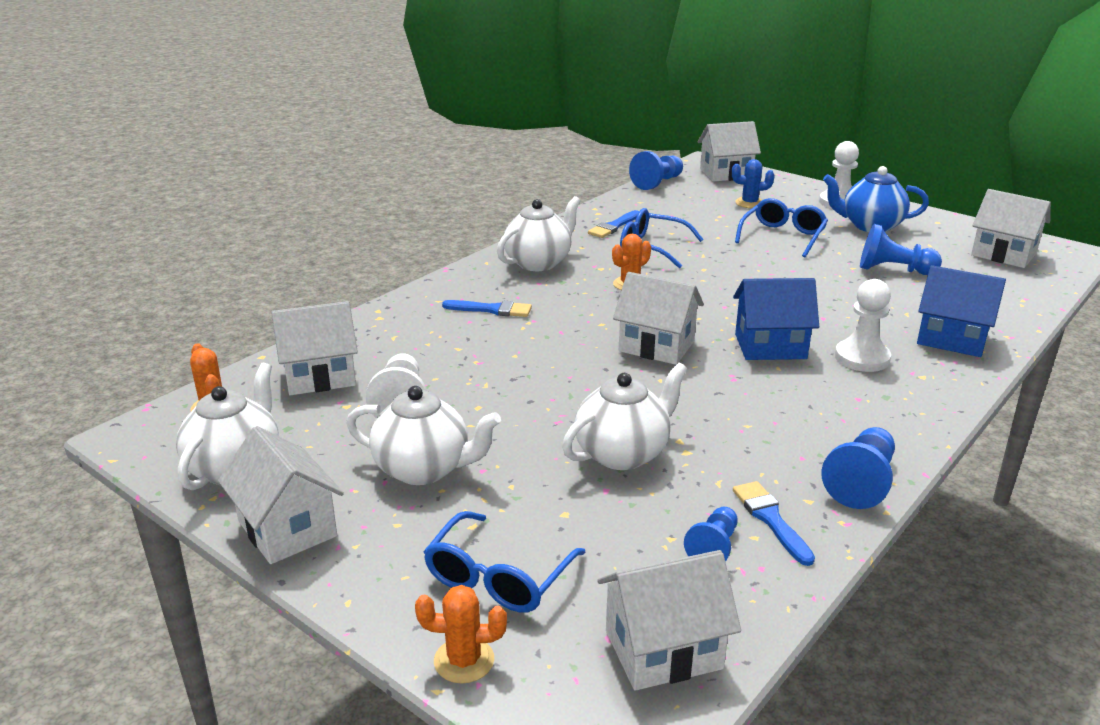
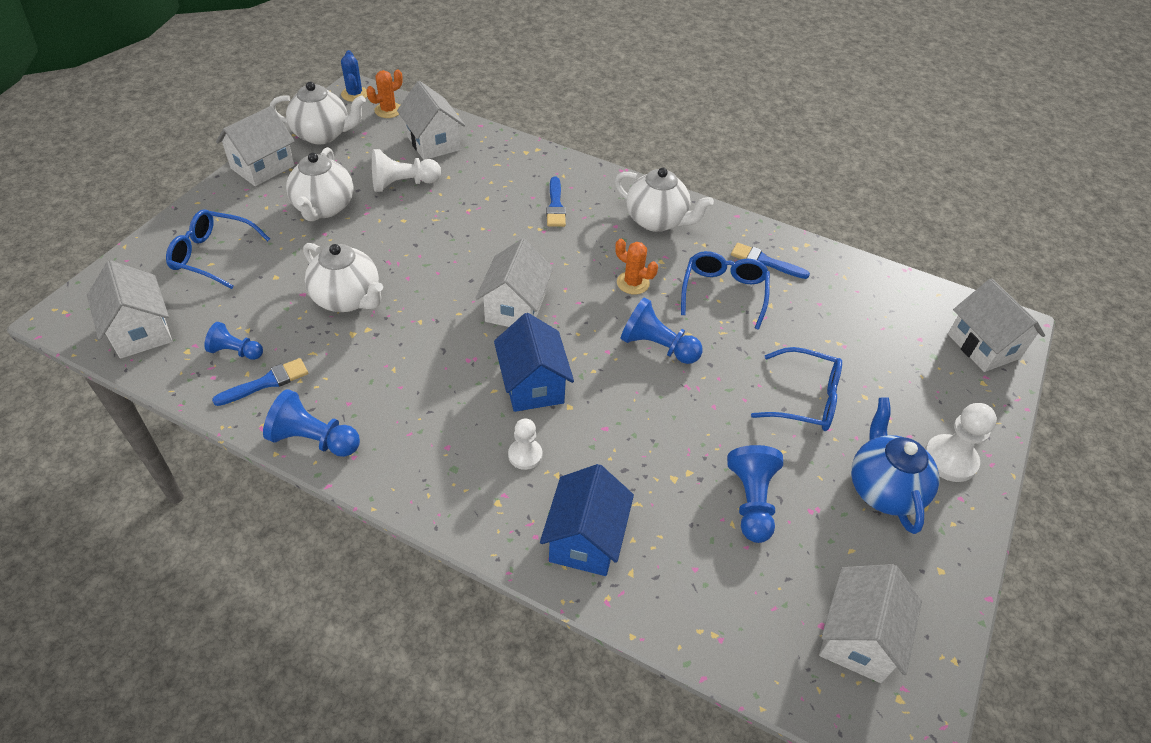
camera: 75 degrees right, 20 degrees up
(464, 660) = (144, 252): orange cactus -> none
(657, 183) = (911, 287): blue pawn -> blue pawn (657, 346)
(749, 203) = (894, 369): blue cactus -> blue cactus (355, 94)
(862, 358) = (525, 455): white pawn -> white pawn, size x0.64

